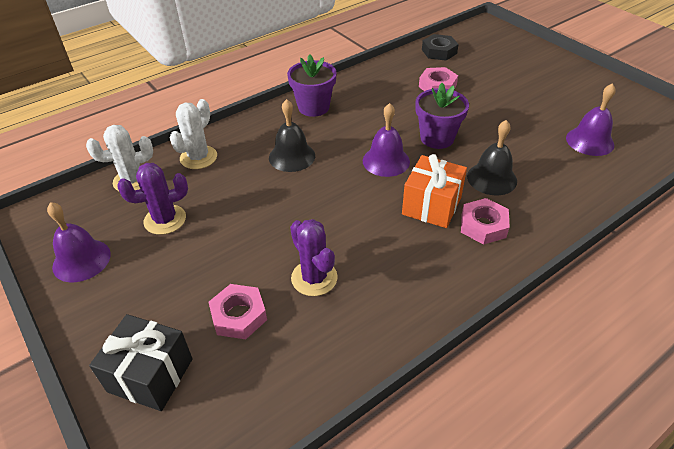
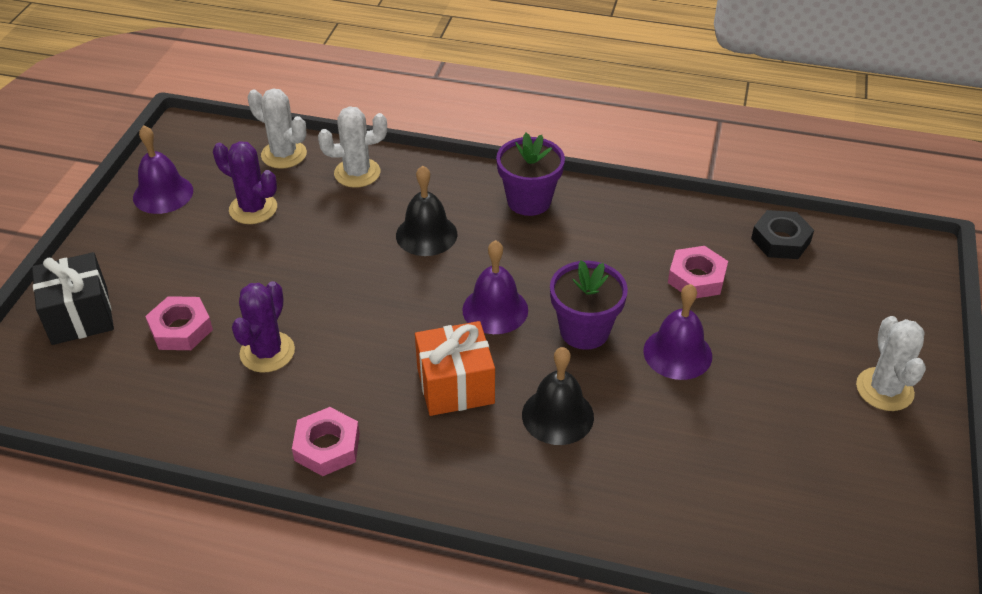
camera: 50 degrees right, 0 degrees up
(483, 226) = (463, 445): pink nut -> pink nut (327, 447)
(563, 74) = (884, 389): none -> white cactus
(590, 141) = (743, 481): purple bell -> purple bell (677, 353)

